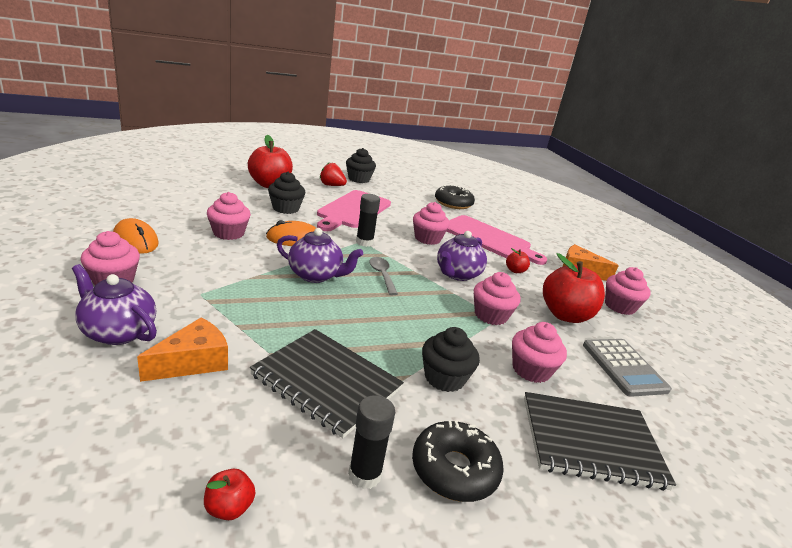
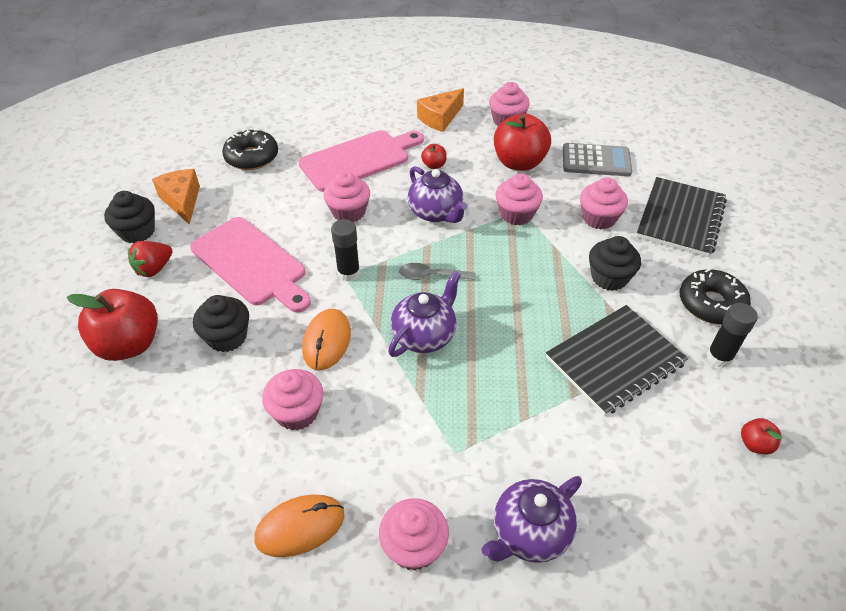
camera: 65 degrees left, 20 degrees up
(193, 362) = (584, 462): orange cheese -> orange cheese (182, 201)

